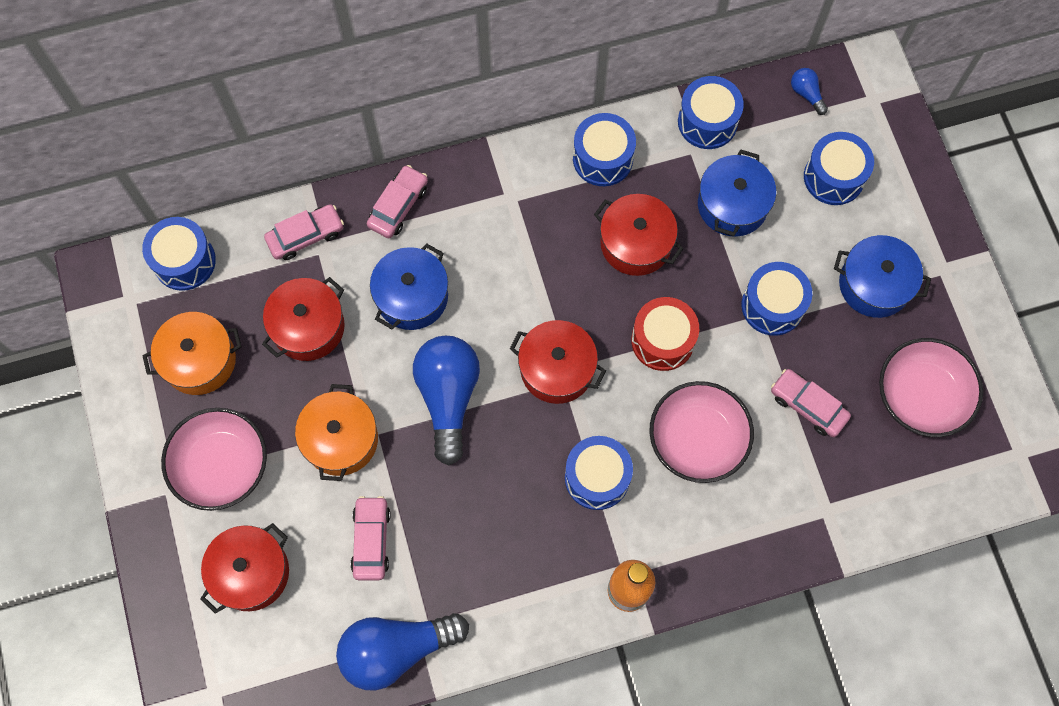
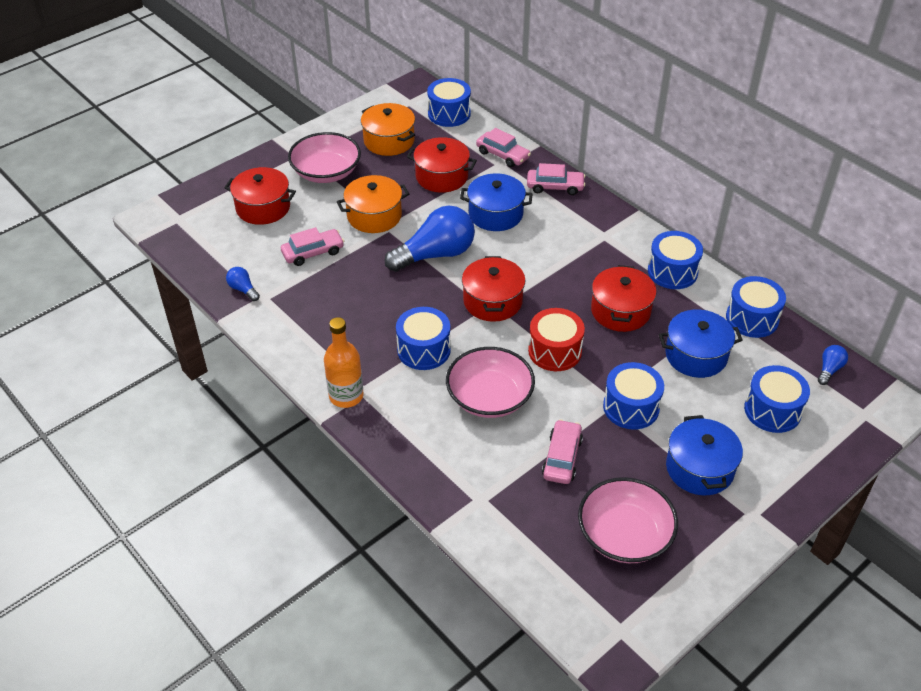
camera: 65 degrees right, 25 degrees down
(397, 649) = (243, 289): blue light bulb -> blue light bulb, size x0.44

